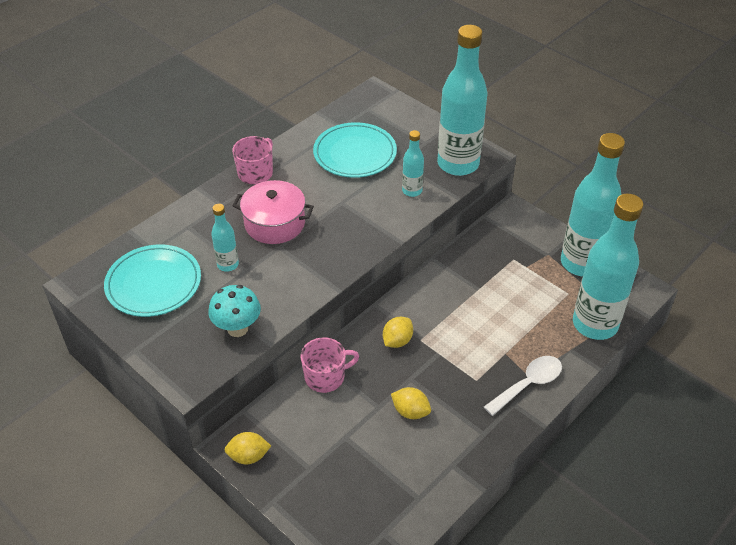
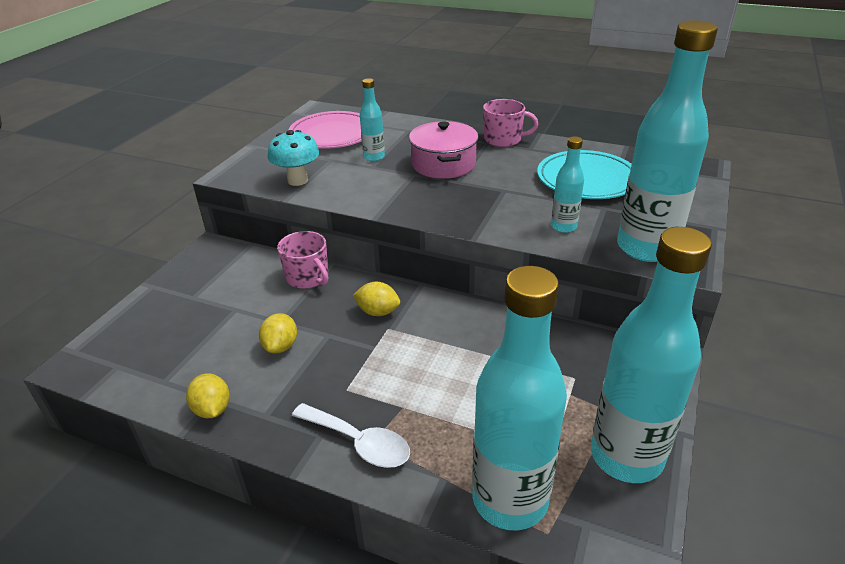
camera: 70 degrees right, 10 degrees down
(153, 284) = (332, 134): turquoise plate -> pink plate
(248, 456) = (201, 260): yellow lemon -> yellow lemon (212, 409)

